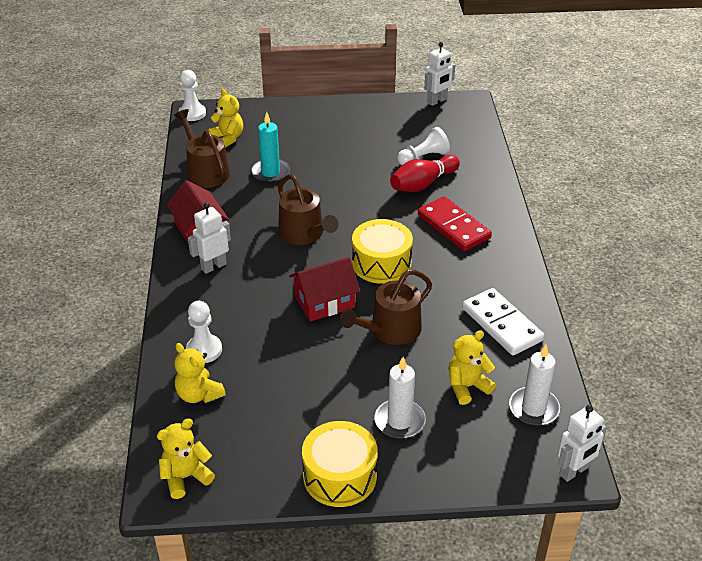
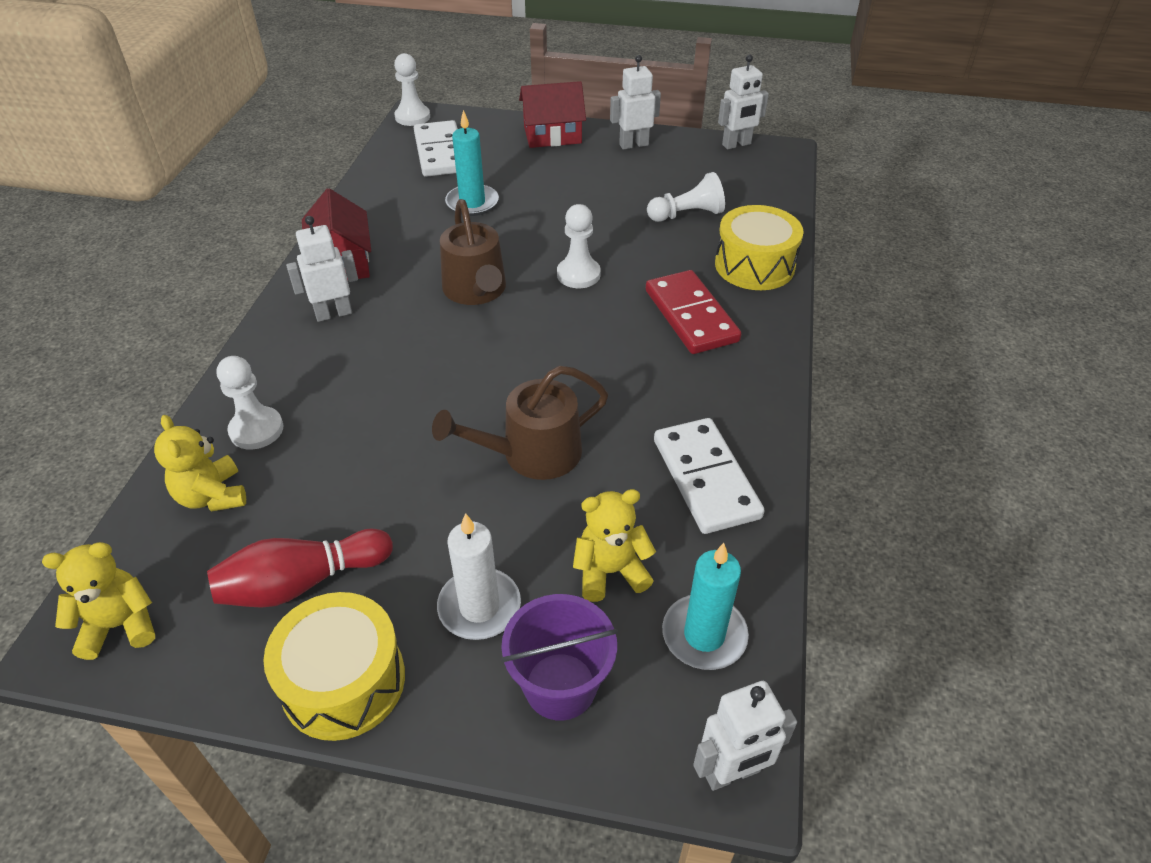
camera: 15 degrees right, 5 degrees up
(206, 172) = (391, 189): brown watering can -> none
(227, 138) = (440, 153): yellow teddy bear -> white domino
(324, 302) = (457, 392): red house -> red house (552, 135)
(365, 112) = (633, 145): none -> white robot
(368, 211) = (578, 274): none -> white pawn
(381, 263) = (564, 350): yellow drum -> yellow drum (754, 265)
(423, 184) = (671, 249): red bowling pin -> red bowling pin (302, 582)
(465, 451) = (560, 686): none -> purple bucket
(533, 408) = (704, 635): white candle -> turquoise candle

